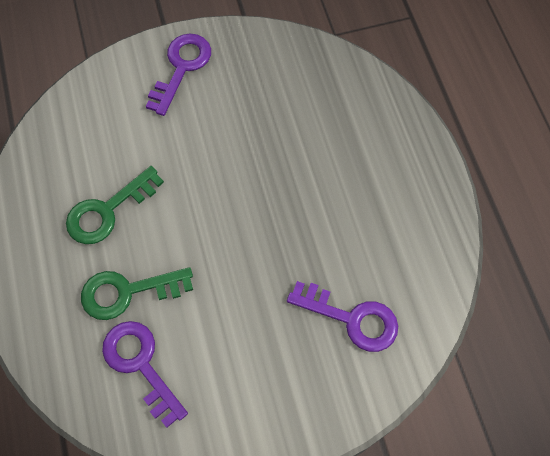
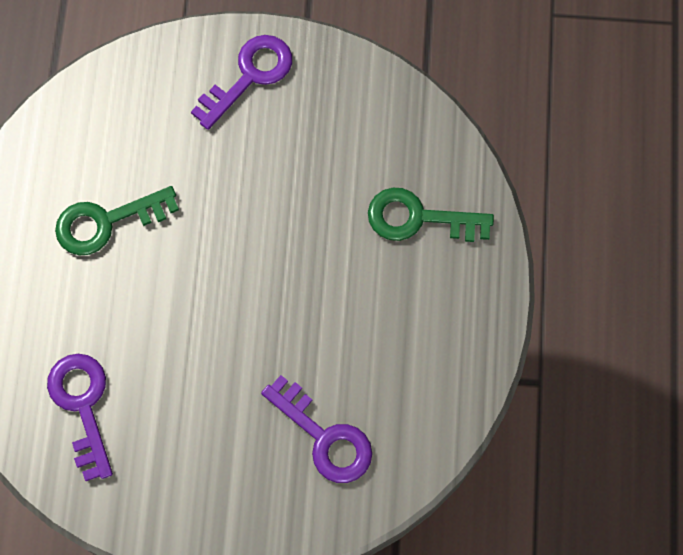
camera: 20 degrees right, 5 degrees up
(128, 292) = (97, 322): green key -> green key (419, 218)

